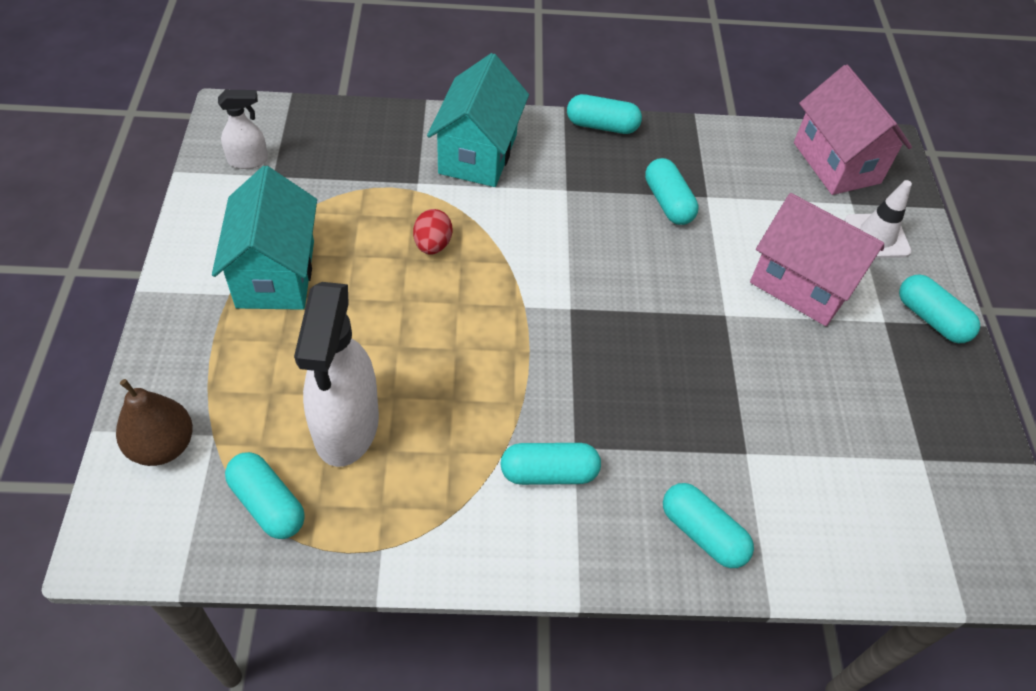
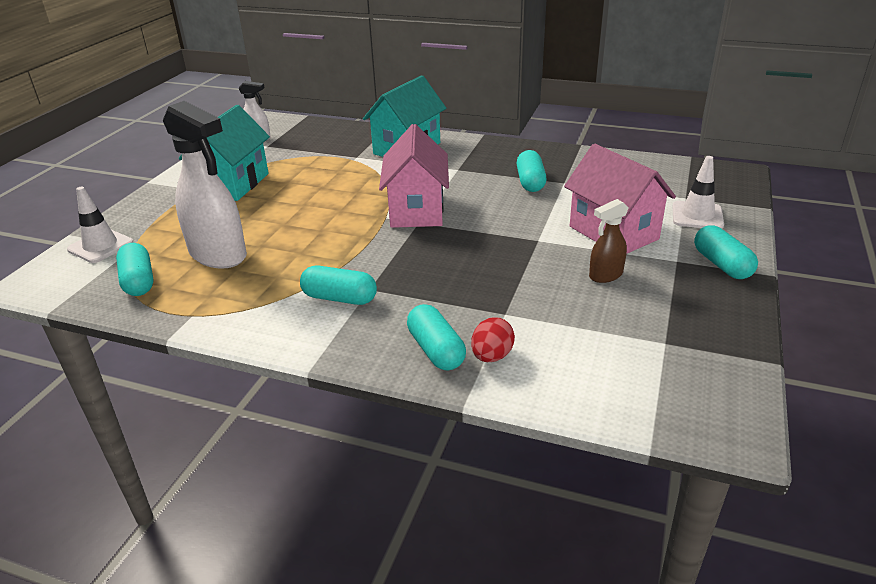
camera: 25 degrees right, 20 degrees down
(163, 446) = (100, 246): brown pear -> white traffic cone
(346, 427) = (218, 255): white spray bottle -> white spray bottle turned 75 degrees counterclockwise
(432, 245) = (344, 183): red egg -> red egg (491, 356)
(602, 126) = (505, 144): turquoise capsule -> none
(823, 363) = (605, 275): none -> brown spray bottle
(836, 163) = (684, 176): pink house -> pink house (416, 210)

